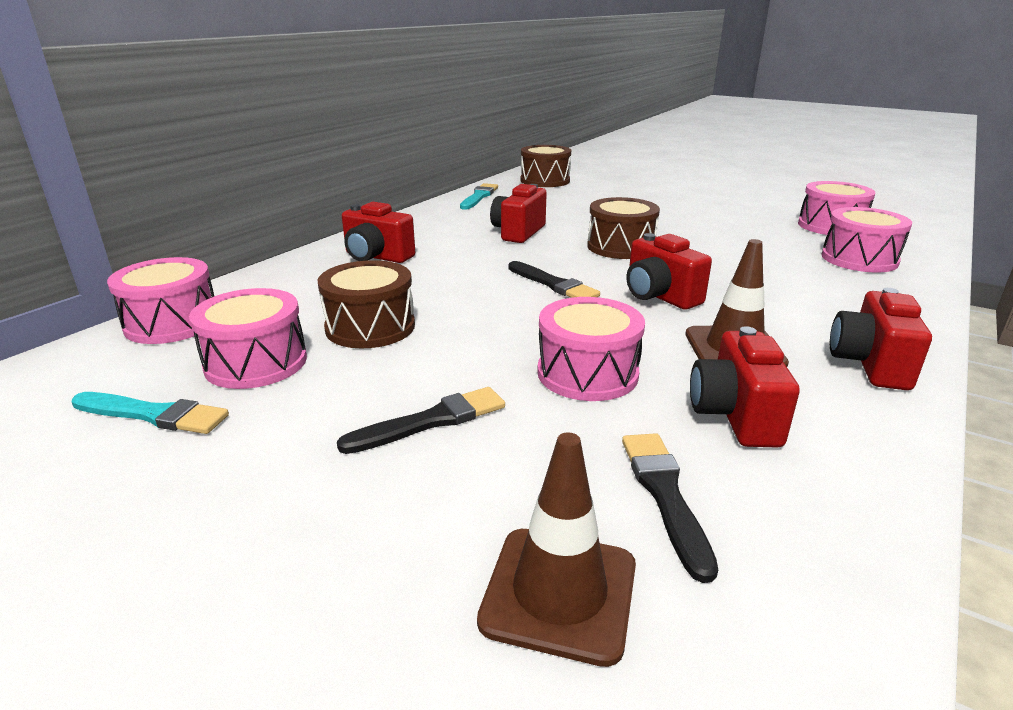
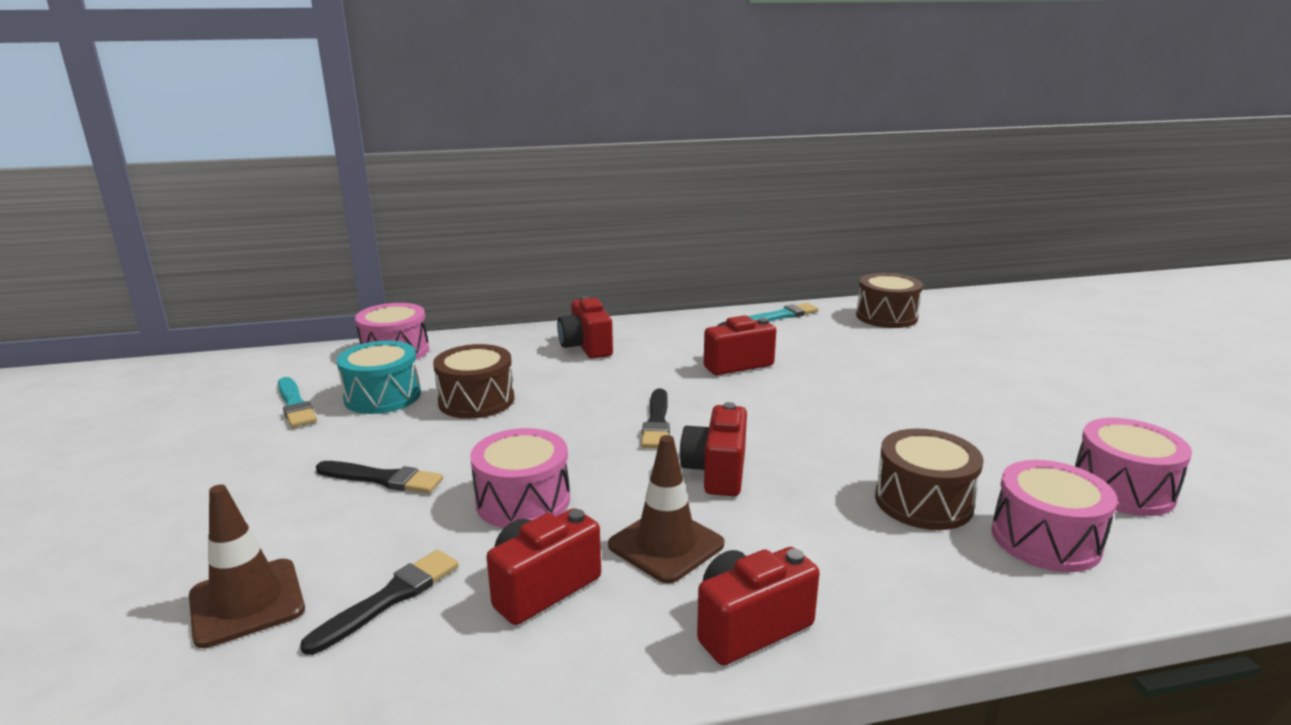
camera: 45 degrees right, 5 degrees down
(256, 362) = (382, 396): pink drum -> turquoise drum
(620, 247) = (795, 413): brown drum -> brown drum (923, 502)

